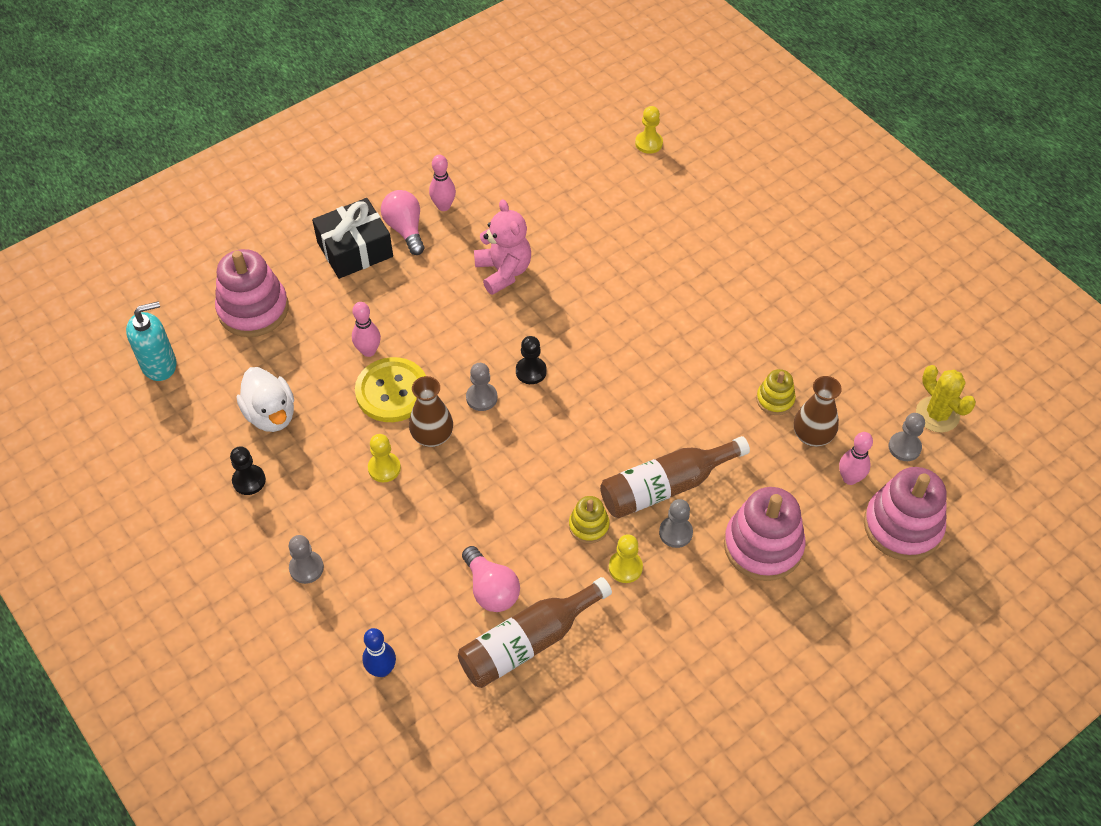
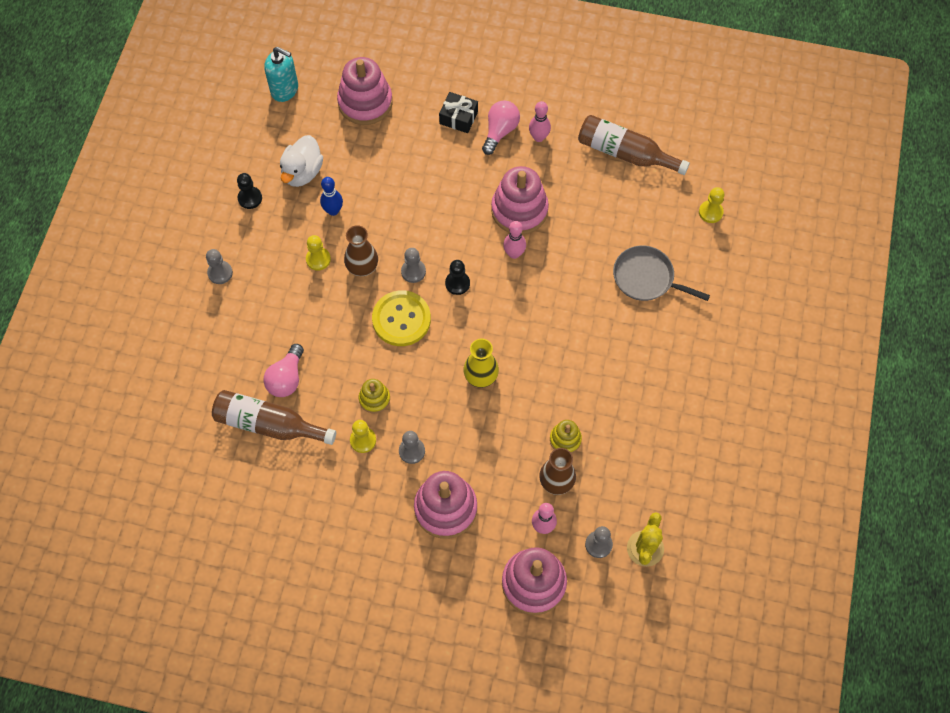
camera: 50 degrees right, 10 degrees up
(355, 249) = (458, 118): black gift -> black gift, size x0.64
(368, 351) = (391, 185): pink bowling pin -> pink bowling pin (514, 253)
(382, 669) = (190, 362): blue bowling pin -> blue bowling pin (333, 210)
(392, 391) = (374, 221): yellow button -> yellow button (401, 319)
(503, 271) = (519, 210): pink teddy bear -> pink stacking toy
(648, 420) = (481, 376): none -> yellow vase
(666, 486) = (440, 422): brown bottle -> brown bottle (625, 153)
(668, 229) = (646, 278): none -> grey pan

